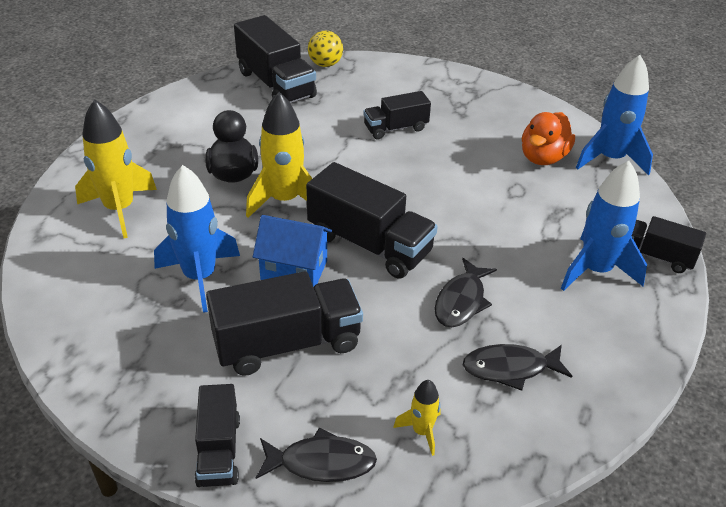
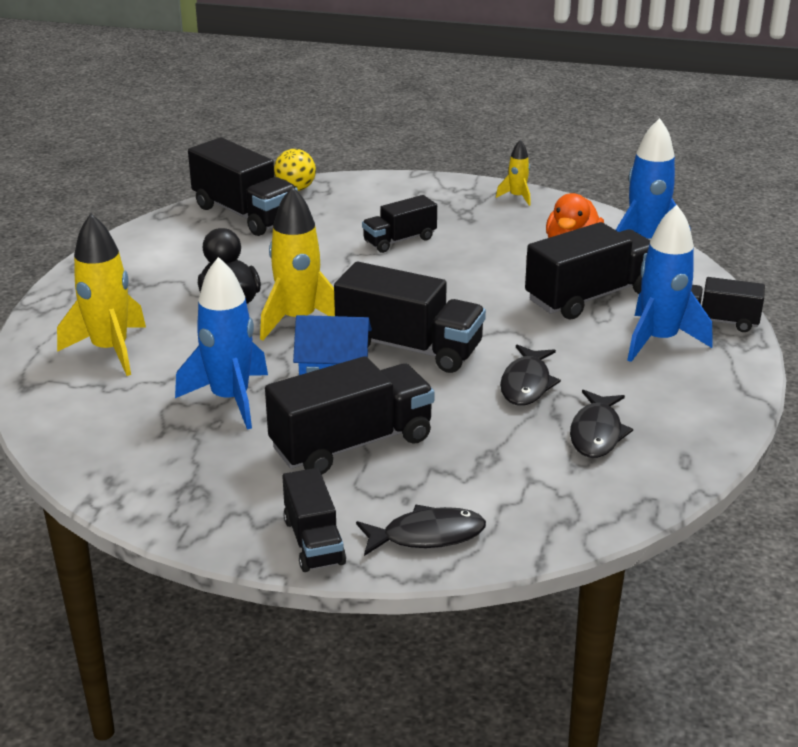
camera: 10 degrees left, 10 degrees down
(422, 431) = (523, 496): yellow rocket -> yellow rocket (517, 197)
(510, 368) = (596, 433): black fish -> black fish turned 60 degrees counterclockwise
(545, 211) = (590, 296): none -> black truck

